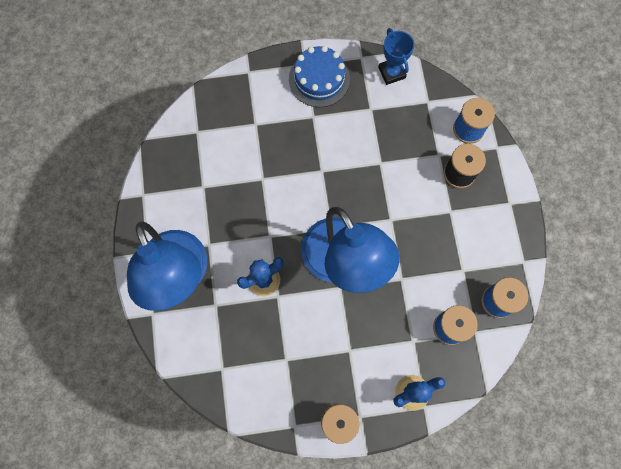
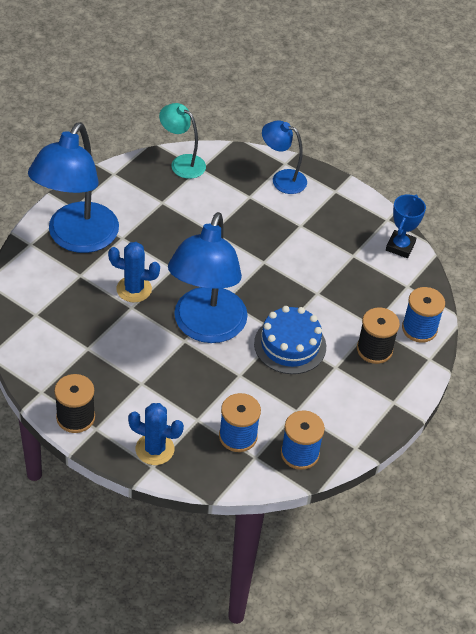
camera: 40 degrees right, 25 degrees down
(180, 139) = (182, 163): none -> turquoise lamp
(261, 88) = (282, 179): none -> blue lamp
(319, 79) = (334, 207): blue cake -> blue cake (290, 345)

